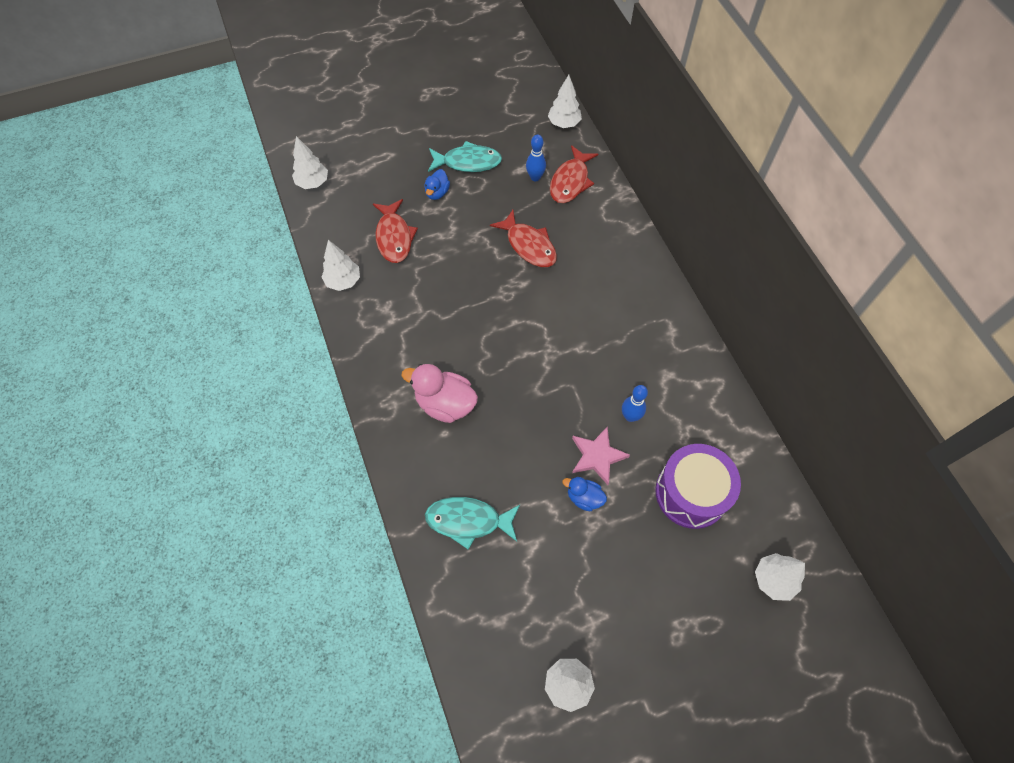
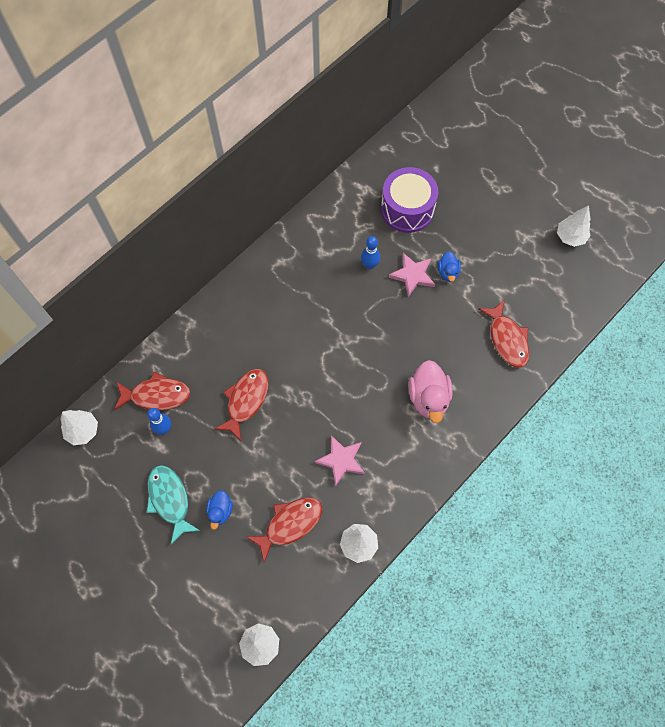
camera: 115 degrees left, 5 degrees up
(427, 299) = (341, 460): none -> pink star
(437, 193) = (220, 511): blue duck -> blue duck turned 105 degrees clockwise
(468, 521) = (507, 339): turquoise fish -> red fish
(773, 579) = (439, 148): white tree -> none

